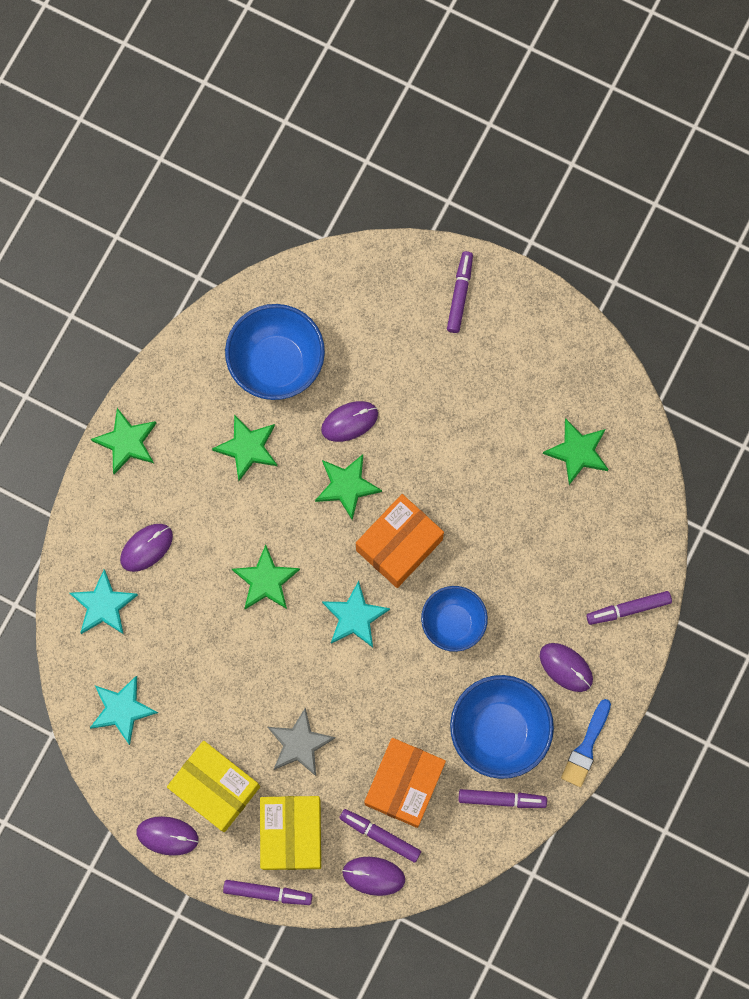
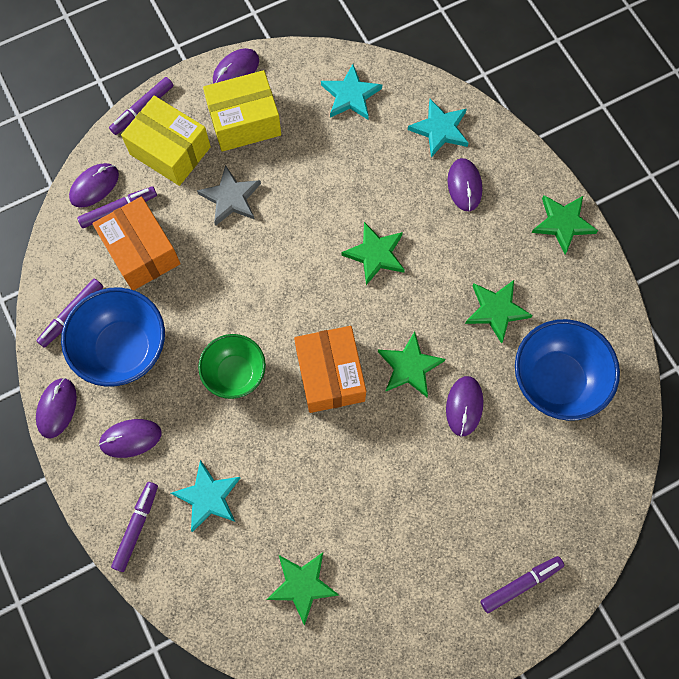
camera: 125 degrees right, 5 degrees down
(354, 617) = (297, 301): turquoise star -> turquoise star (208, 497)
(453, 623) = (235, 373): blue bowl -> green bowl
(459, 294) = (520, 584): purple marker -> purple marker turned 75 degrees counterclockwise
(586, 747) = (57, 408): blue brush -> purple mouse

